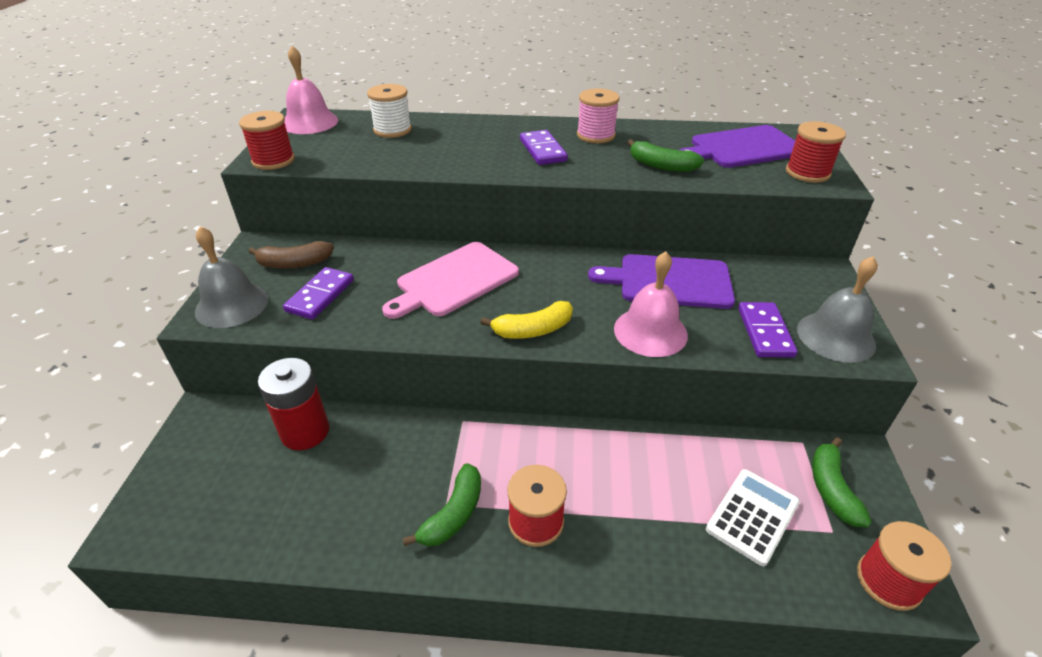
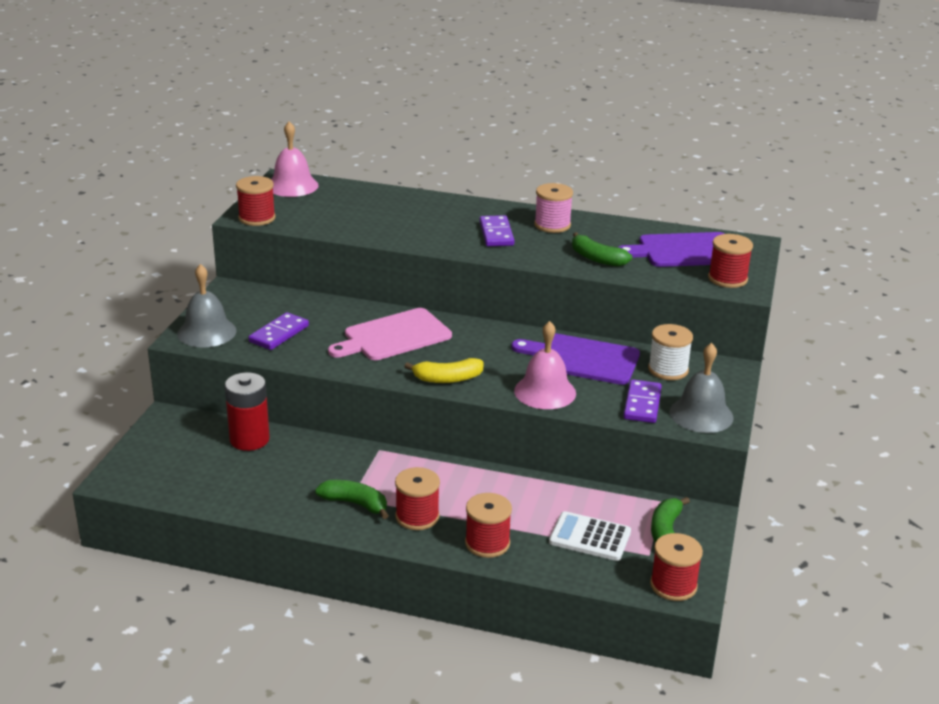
camera: 10 degrees right, 10 degrees down
(294, 263) = (260, 307): brown banana -> none
(392, 130) = (366, 201): white spool -> white spool (668, 370)
(453, 514) = (355, 504): green banana -> green banana turned 105 degrees counterclockwise
(636, 552) = (487, 543): none -> red spool
(752, 516) = (590, 537): white calculator -> white calculator turned 120 degrees counterclockwise

